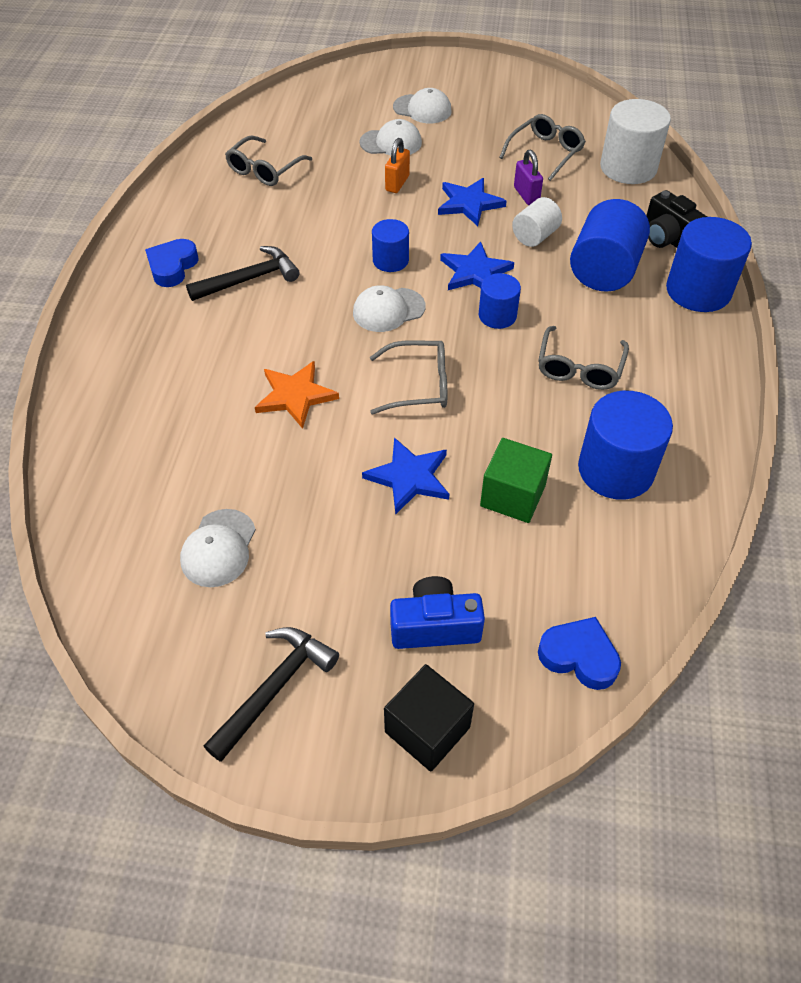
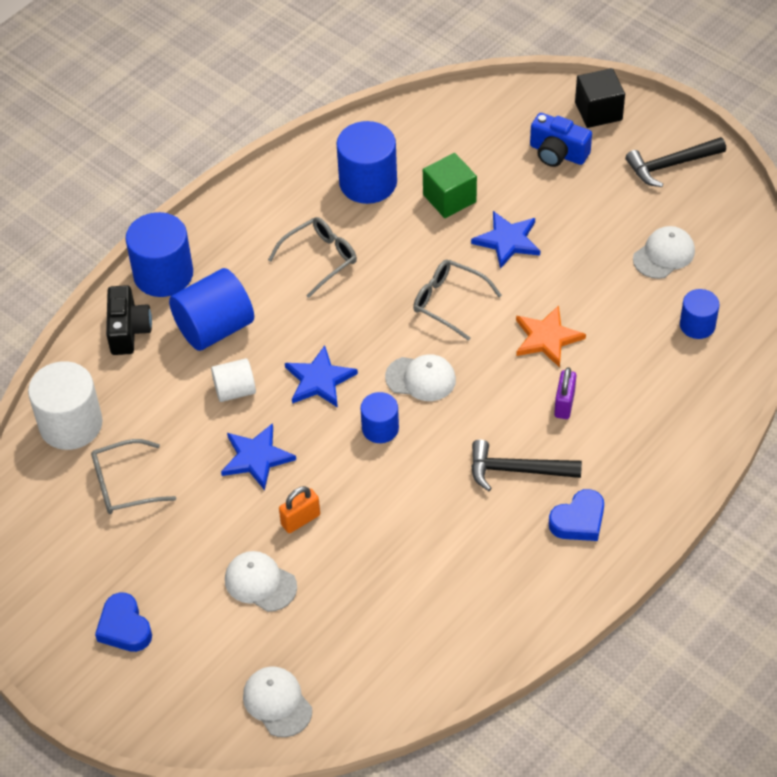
camera: 145 degrees left, 0 degrees up
(265, 169) = (416, 611): grey glasses -> none
(422, 109) = (184, 620): white cap -> white cap (277, 702)
(497, 316) = (339, 330): blue cylinder -> blue cylinder (697, 325)
(526, 195) = (196, 441): purple padlock -> purple padlock (564, 404)
(579, 656) = (488, 104): blue heart -> blue heart (124, 627)

